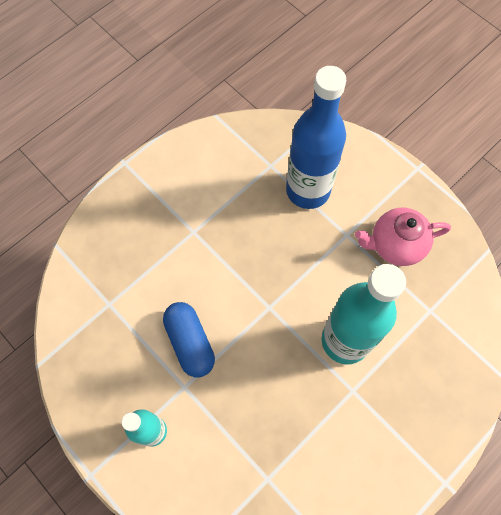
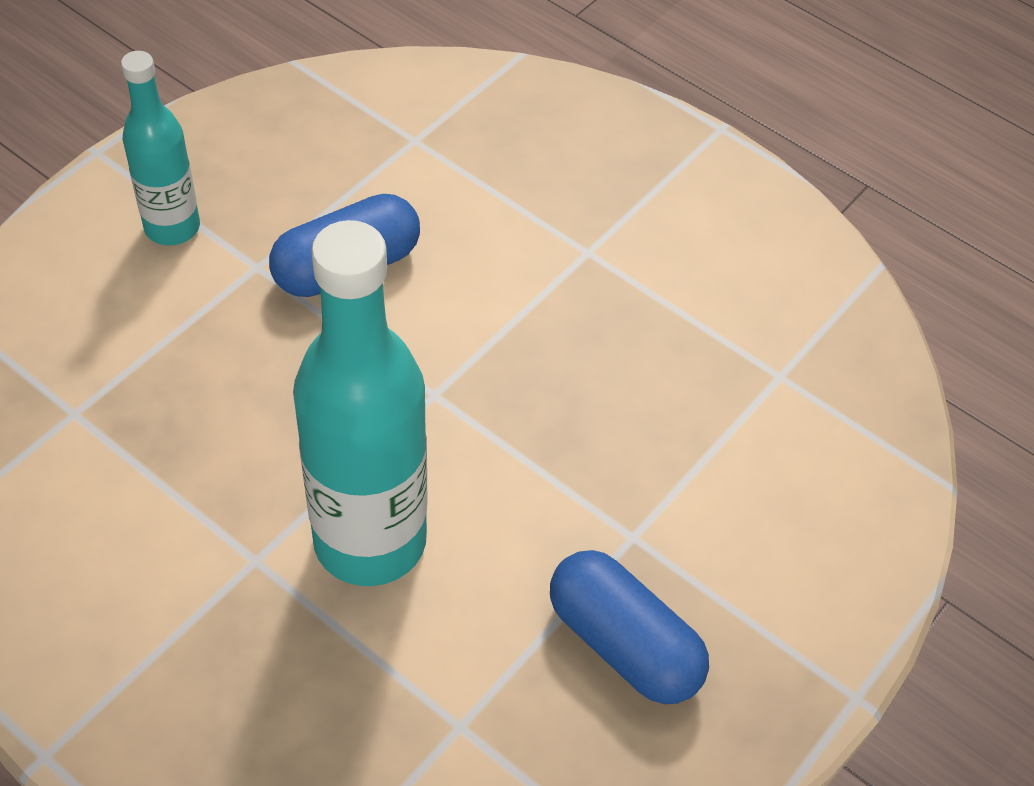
camera: 80 degrees right, 15 degrees down
(308, 190) = (733, 452): blue bottle -> none
(395, 245) = (623, 644): pink teapot -> blue capsule

